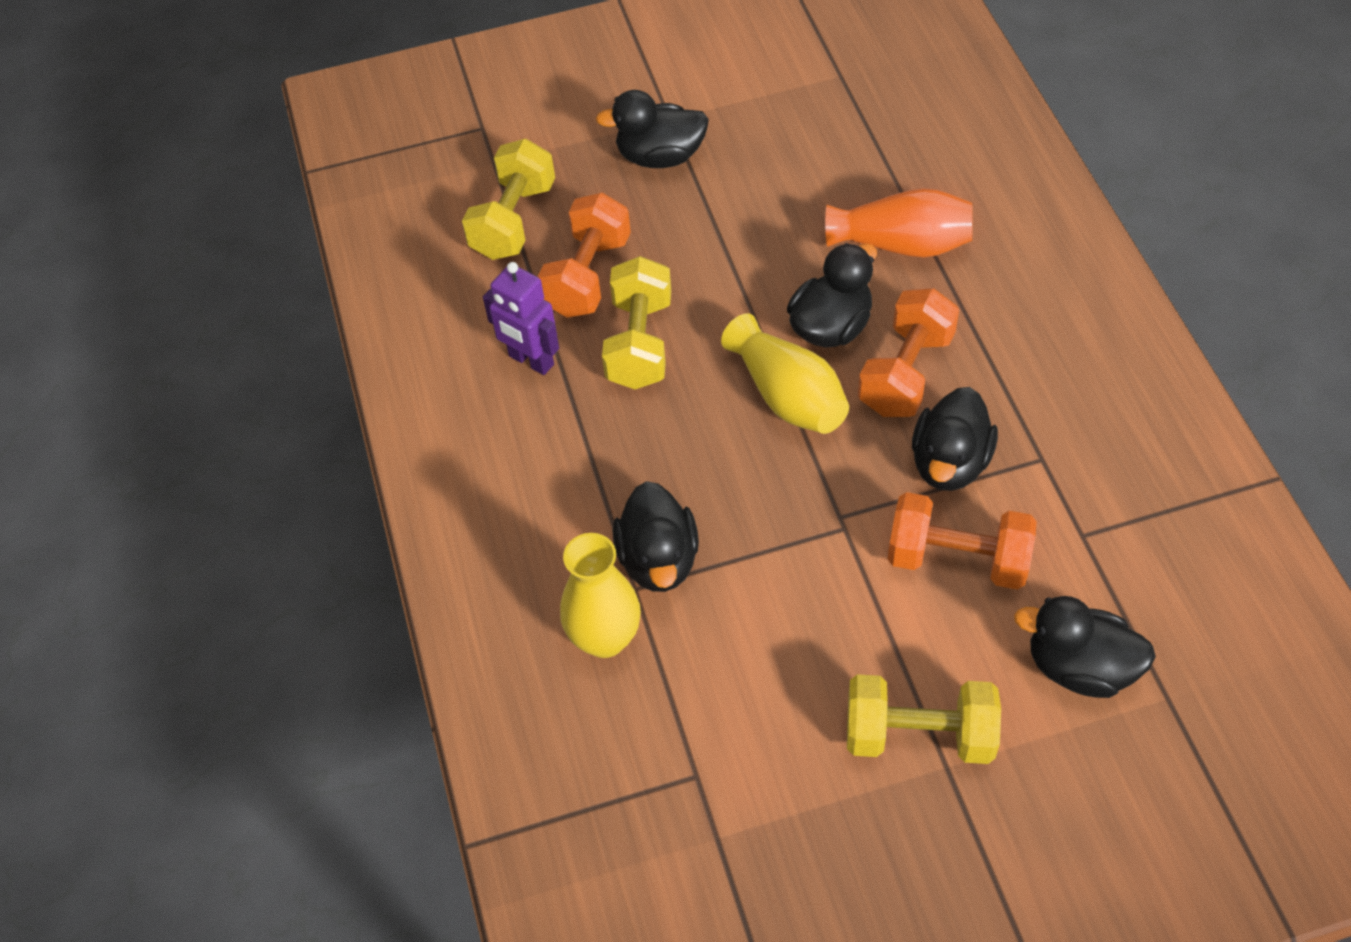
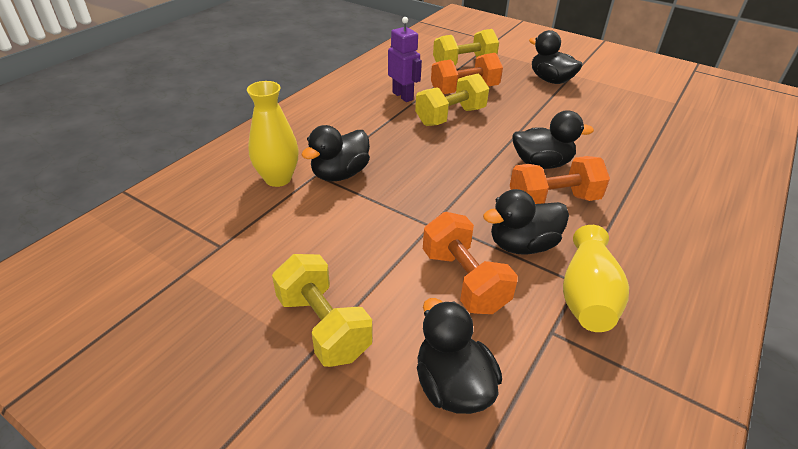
camera: 45 degrees right, 15 degrees down
(531, 361) = (403, 96): purple robot -> purple robot turned 150 degrees clockwise
(787, 396) = (483, 169): yellow vase -> yellow vase (587, 296)
(902, 244) = (623, 162): orange vase -> none

